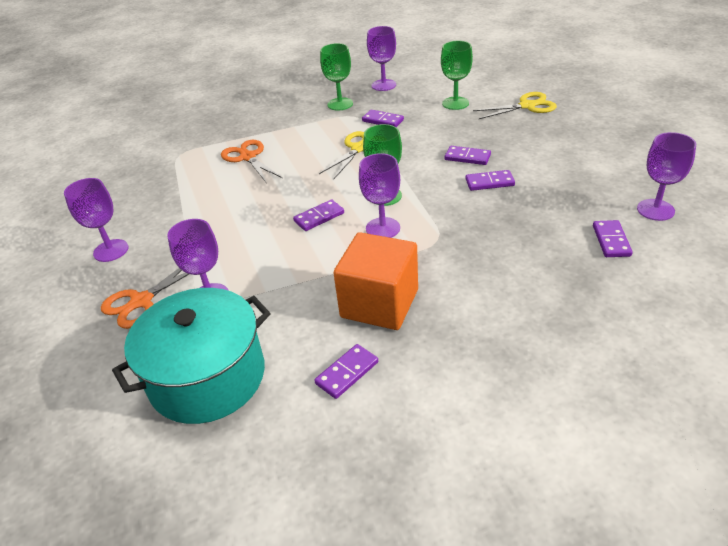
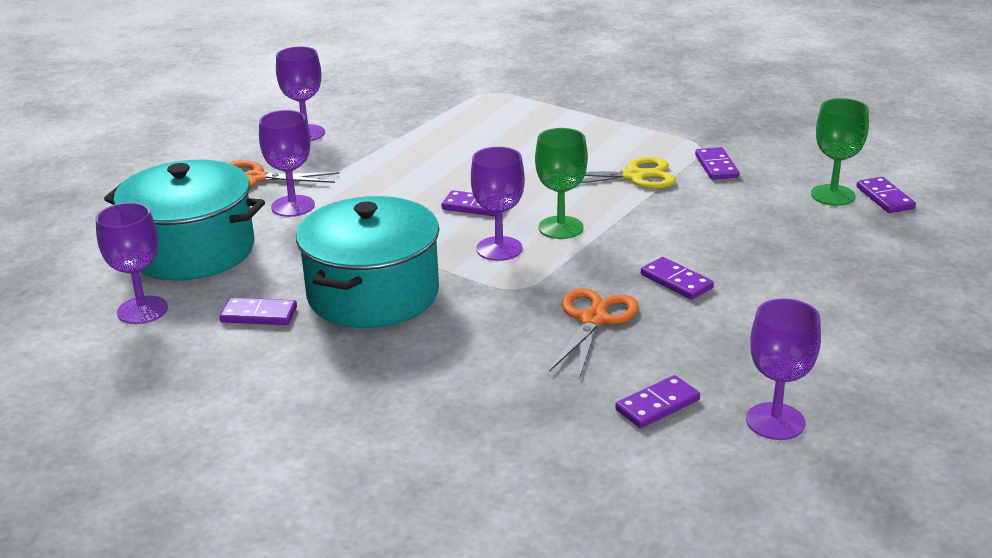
camera: 50 degrees right, 10 degrees down
(248, 157) = (531, 126): orange scissors -> orange scissors (594, 319)
(340, 104) = (713, 128): green goblet -> none
(379, 303) = (373, 294): orange cube -> turquoise pot
(383, 85) = (801, 135): purple goblet -> purple goblet (142, 310)
(467, 157) = (712, 248): purple domino -> purple domino (884, 198)
(527, 106) = (909, 246): yellow scissors -> none

